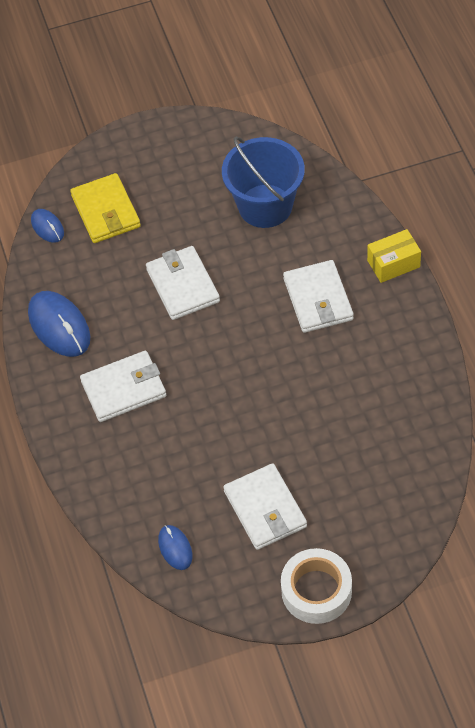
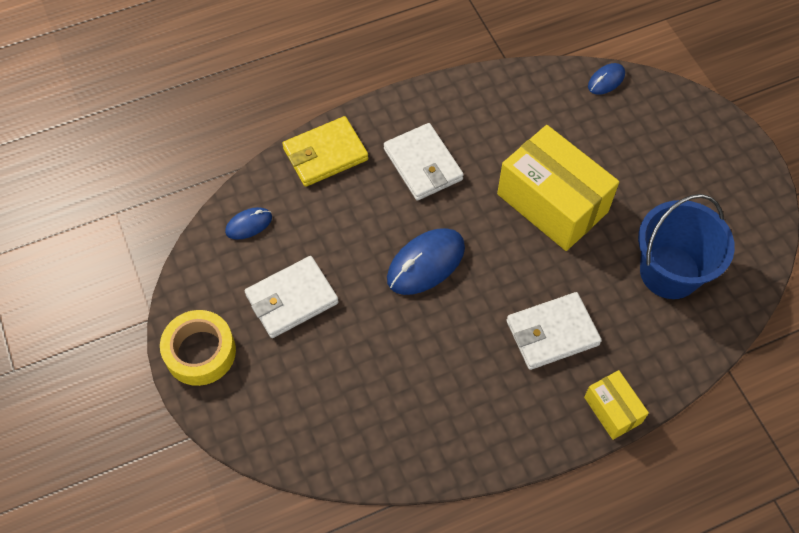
camera: 80 degrees right, 5 degrees up
(59, 326) = (490, 104): blue mouse -> blue mouse (426, 263)
(106, 211) = (634, 126): yellow wallet -> yellow wallet (325, 154)
(182, 285) = (552, 203): white wallet -> yellow box
(316, 591) = (200, 352): white tape -> yellow tape

